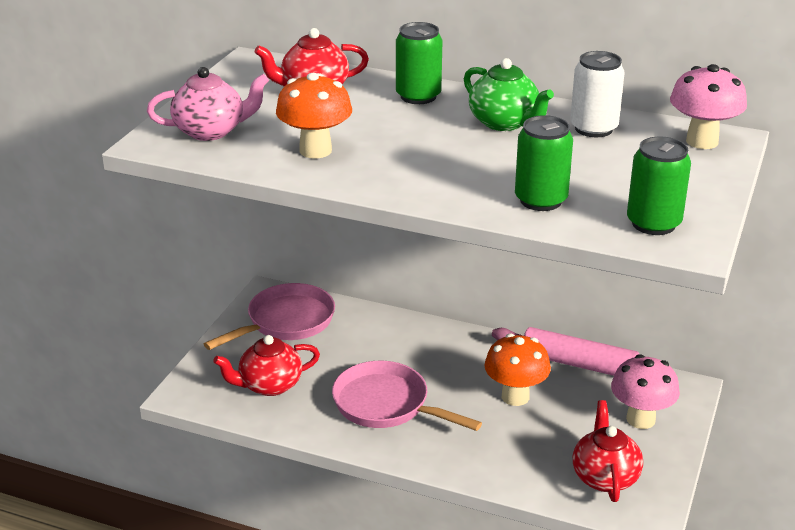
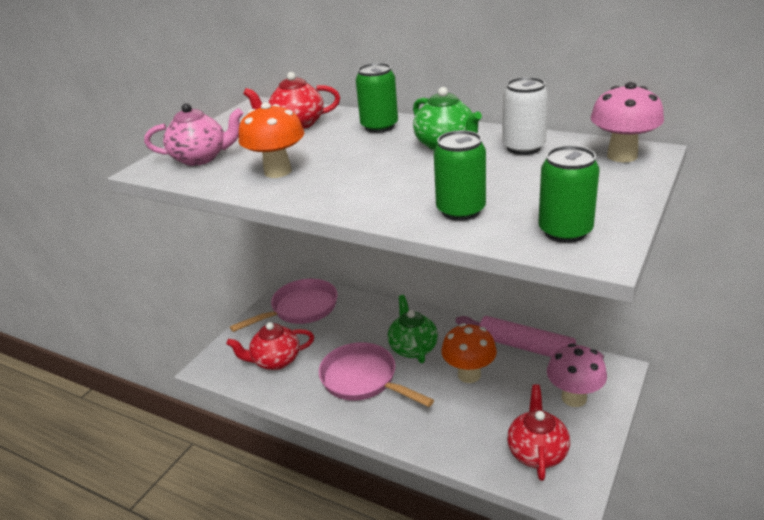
camera: 10 degrees right, 0 degrees up
(442, 367) = (413, 348): none -> green teapot

